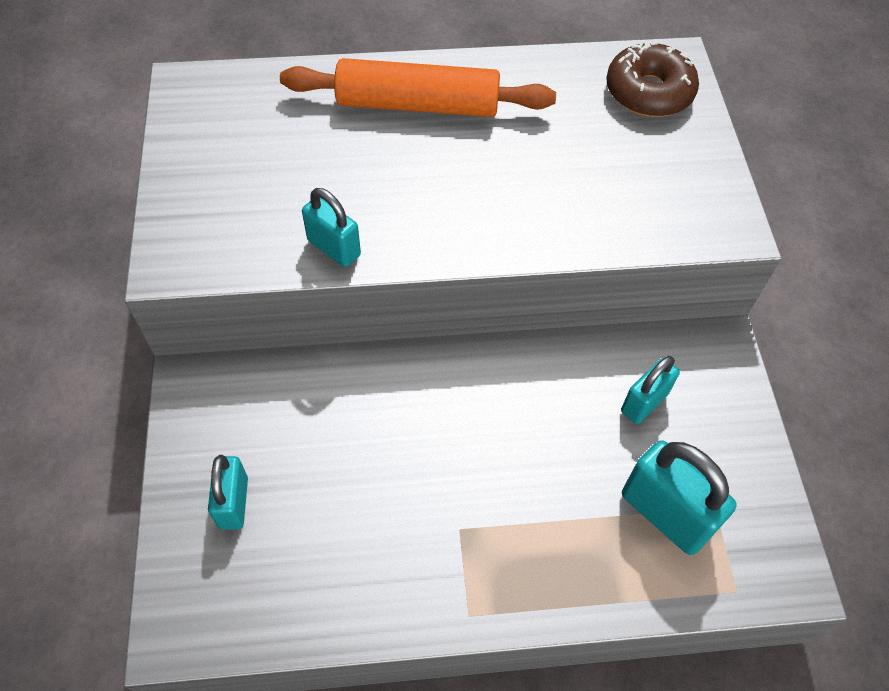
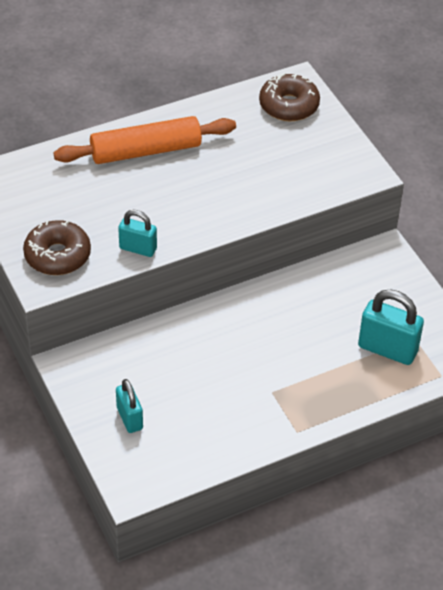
camera: 20 degrees left, 10 degrees down
(216, 225) = (57, 255): none -> brown donut
(644, 402) = (352, 294): turquoise padlock -> none

